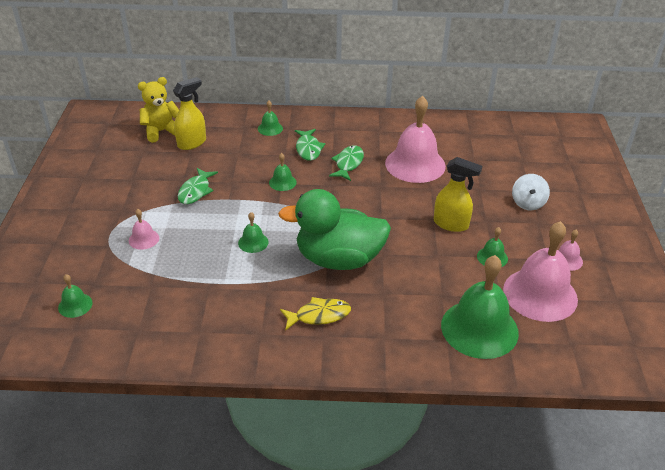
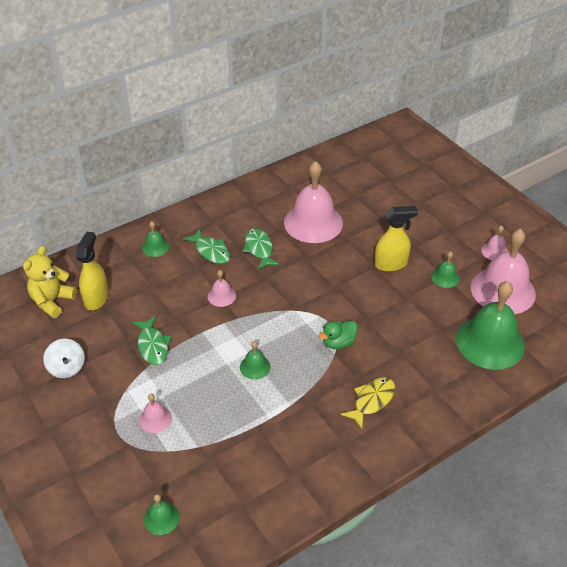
camera: 35 degrees left, 5 degrees up
(282, 182) = (221, 296): green bell -> pink bell
(339, 259) = (338, 343): green duck -> green duck, size x0.43
(528, 203) = (427, 216): white spinning top -> white spinning top (67, 368)

